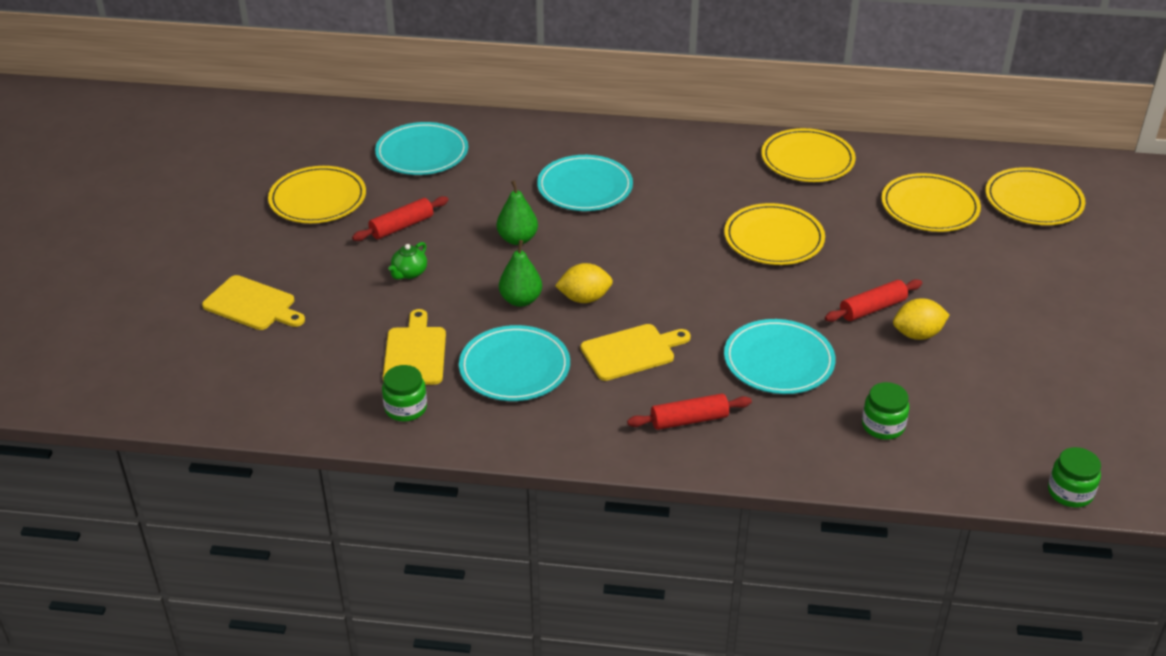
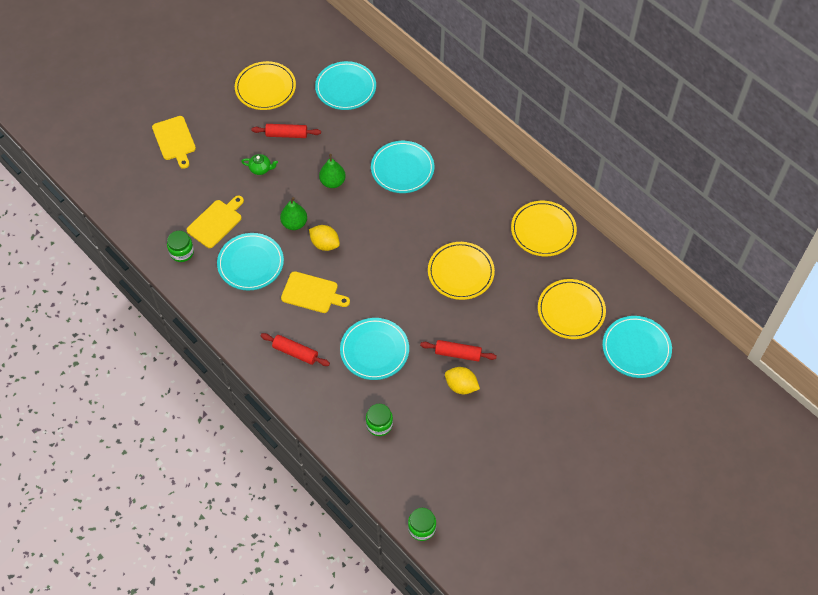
camera: 40 degrees right, 20 degrees up
(409, 273) = (261, 169): green teapot -> green teapot turned 150 degrees counterclockwise
(1033, 201) = (636, 348): yellow plate -> turquoise plate

